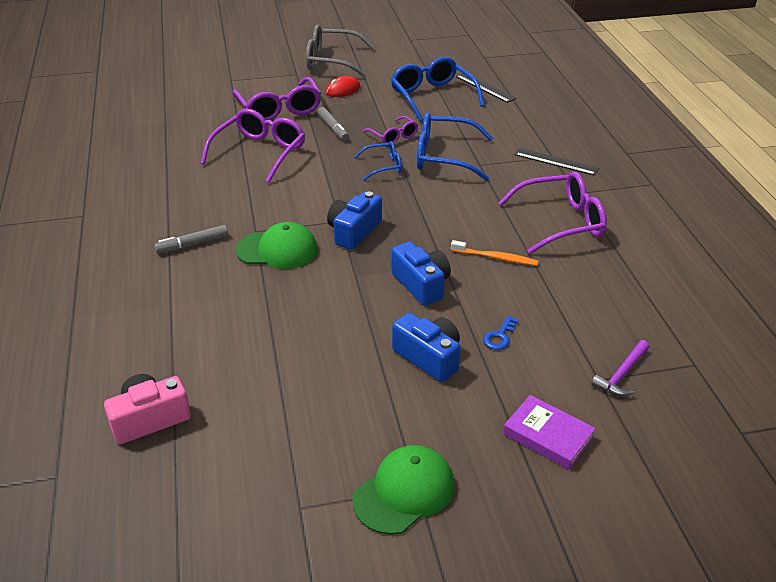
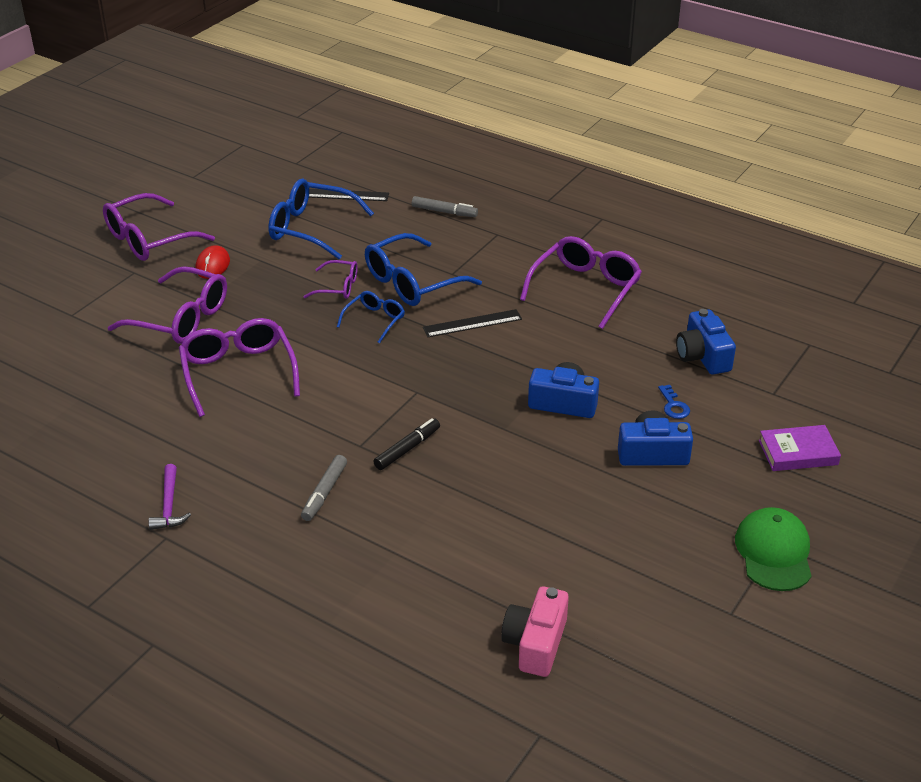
camera: 45 degrees left, 0 degrees up
(277, 250) = (407, 449): green cap -> black marker
(331, 61) = (148, 239): grey glasses -> purple glasses
(333, 128) = (268, 309): grey marker -> grey marker (444, 212)
(354, 231) = (444, 393): blue camera -> blue camera (703, 356)
(496, 258) = (583, 347): orange toothbrush -> none
(556, 162) = (507, 237): black ruler -> black ruler (472, 323)
(621, 375) = (781, 380): purple hammer -> purple hammer (169, 505)

